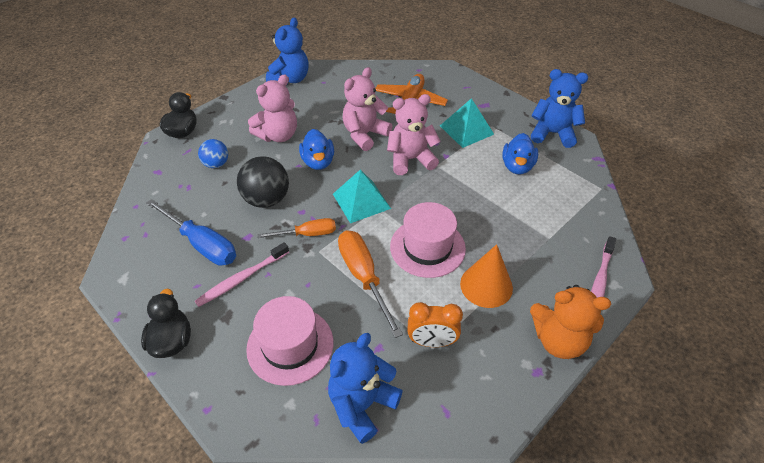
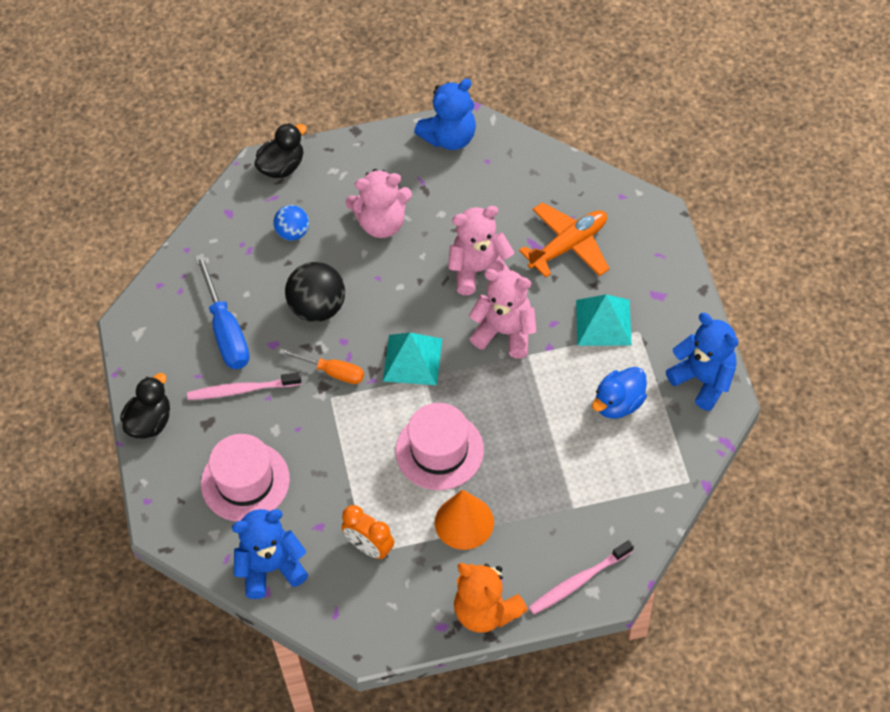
camera: 35 degrees right, 10 degrees up
(318, 162) = (401, 284): blue duck -> none
(364, 277) = (354, 449): orange screwdriver -> none

